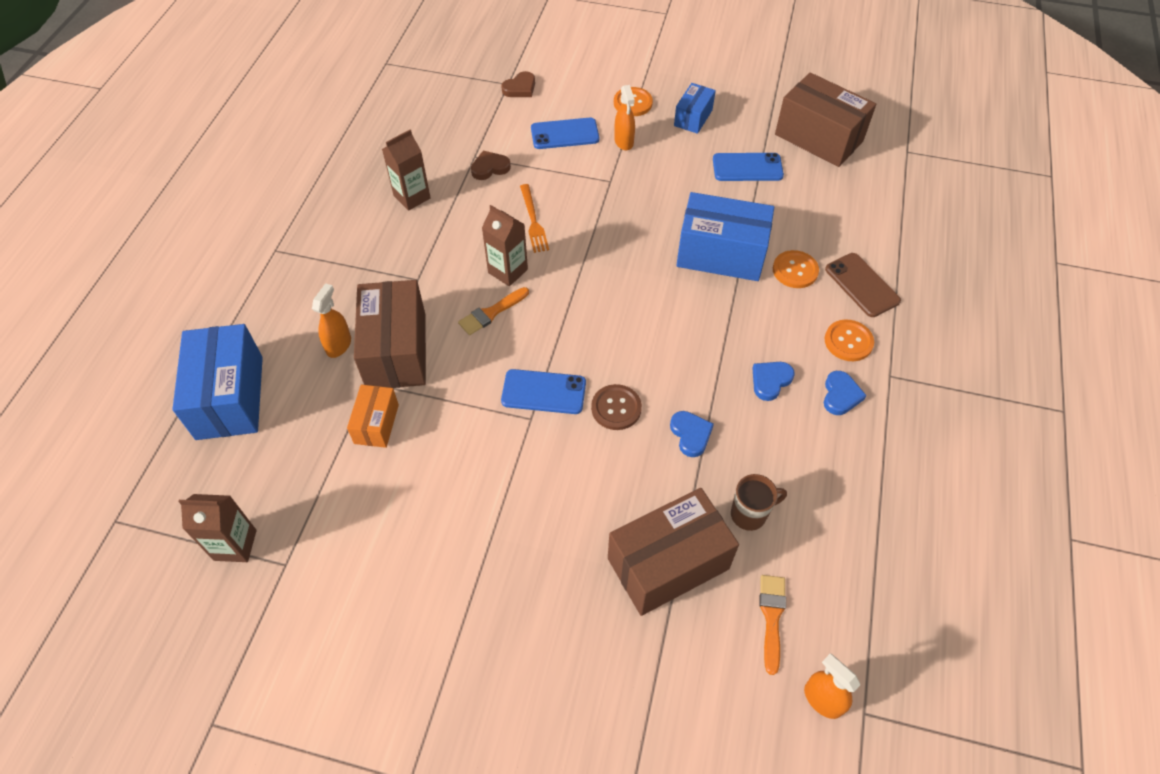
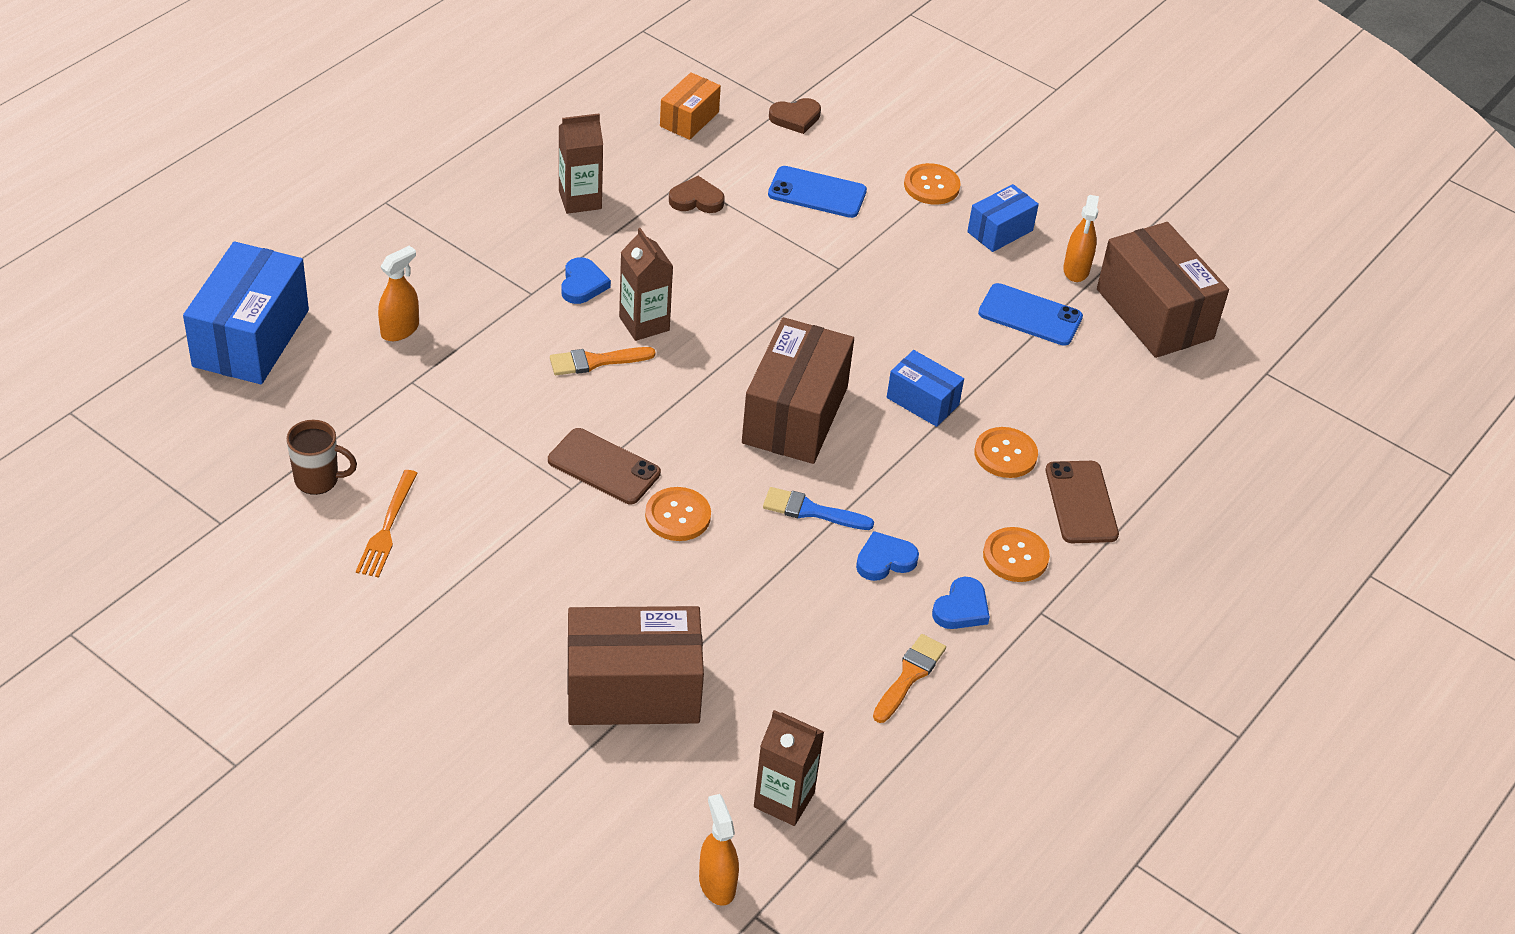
camera: 20 degrees right, 10 degrees down
(235, 545) = (179, 484): brown carton -> brown carton (784, 800)
(376, 424) = (395, 426): orange box -> orange box (689, 119)
(396, 351) = (461, 360): brown box -> brown box (795, 415)
(533, 221) = (711, 279): orange fork -> orange fork (387, 527)
(543, 392) = (604, 467): blue phone -> brown phone
(616, 408) = (678, 516): brown button -> orange button
(624, 141) = (888, 228): orange spray bottle -> orange spray bottle (1076, 270)
(690, 434) = (747, 577): blue heart -> blue heart (582, 284)
(701, 365) = (811, 511): none -> blue brush
(721, 254) = (922, 401): blue box -> blue box, size x0.54
(749, 514) = (761, 682): brown mug -> brown mug (318, 480)
(772, 617) = (715, 788): orange brush -> orange brush (909, 676)

